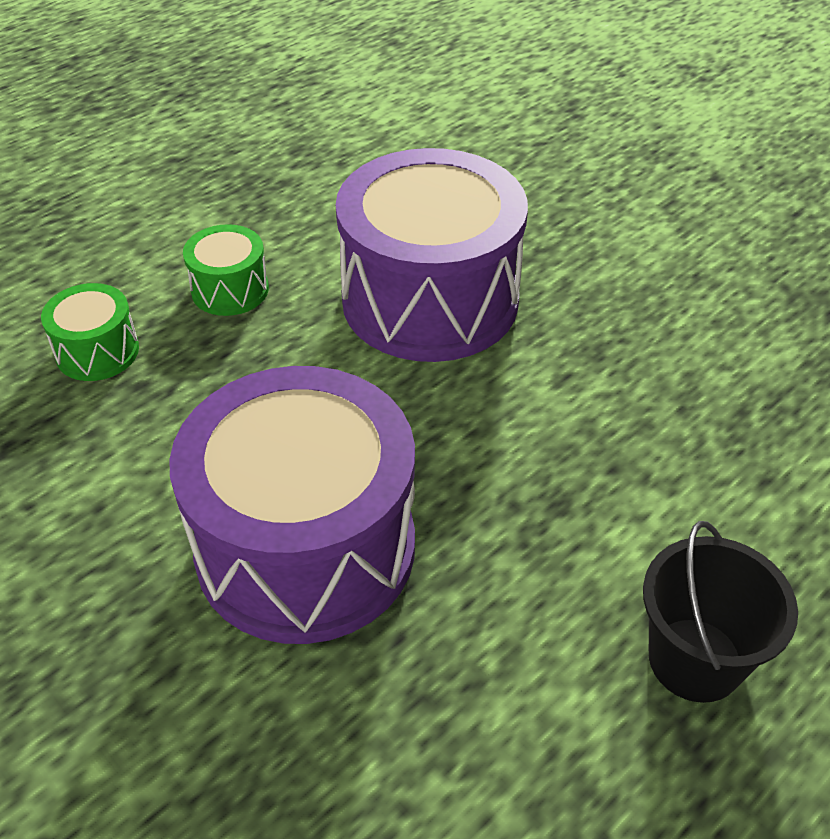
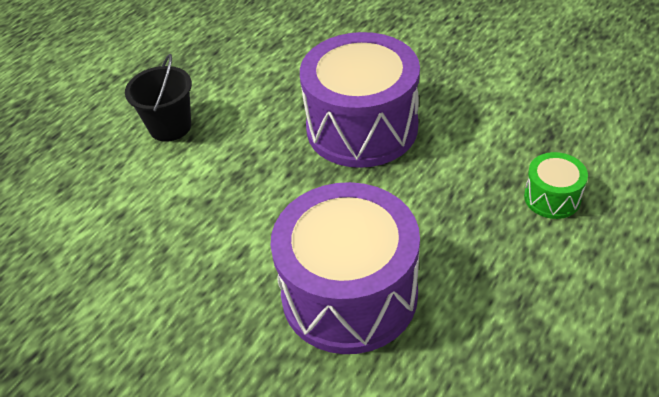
camera: 170 degrees right, 0 degrees up
(230, 289) = (501, 266): green drum -> none

